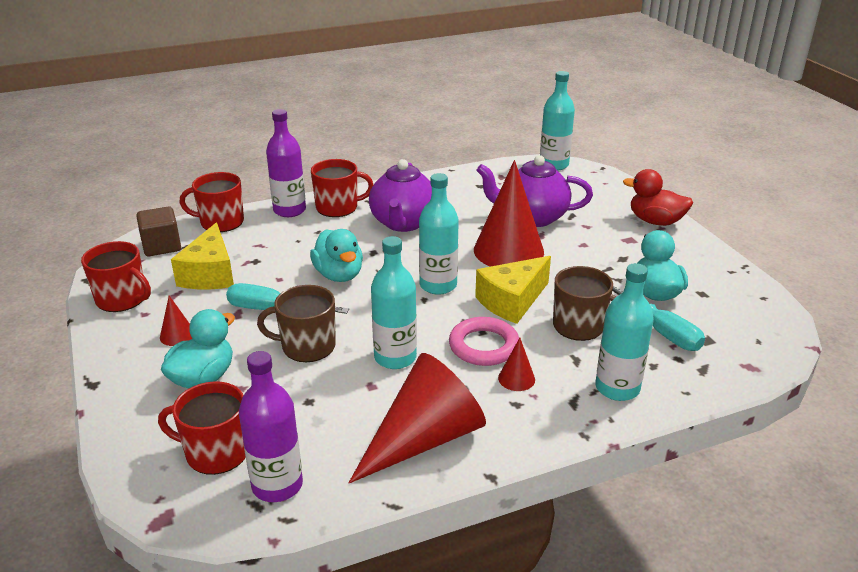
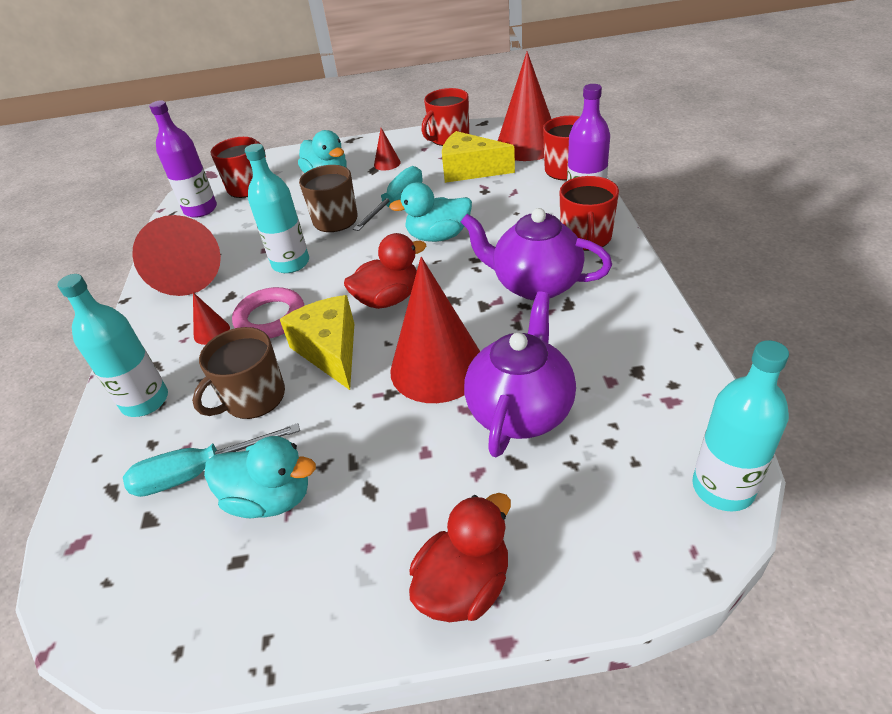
camera: 110 degrees right, 10 degrees up
(162, 246) = (527, 145): brown cube -> red cone
(438, 285) = (388, 299): turquoise bottle -> red duck

